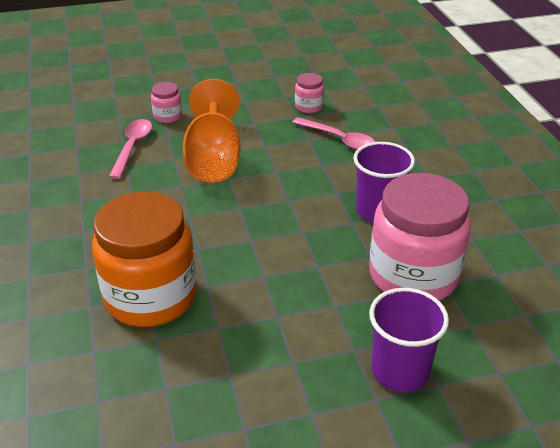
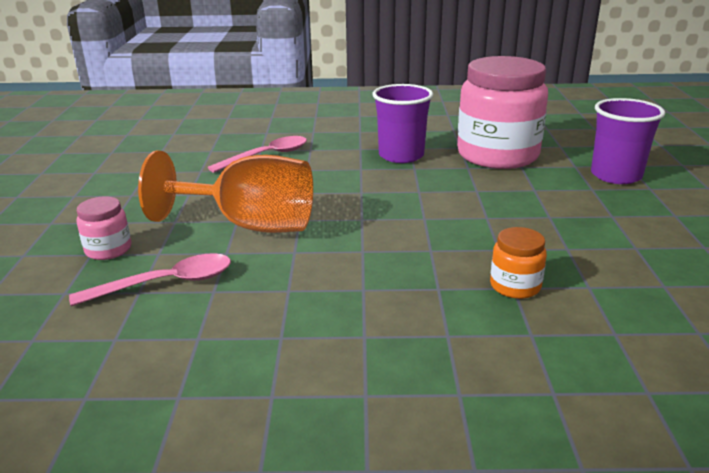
camera: 75 degrees left, 10 degrees down
(132, 147) = (166, 283): pink spoon -> pink spoon turned 135 degrees clockwise
(151, 297) = (515, 286): orange jar -> orange jar, size x0.43
(309, 107) = (186, 162): pink jar -> none

